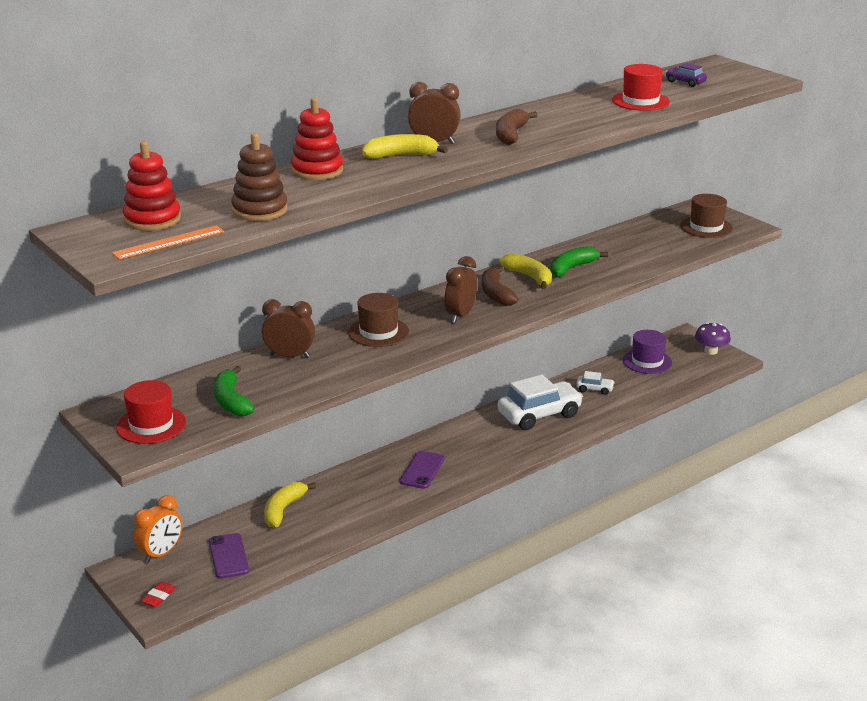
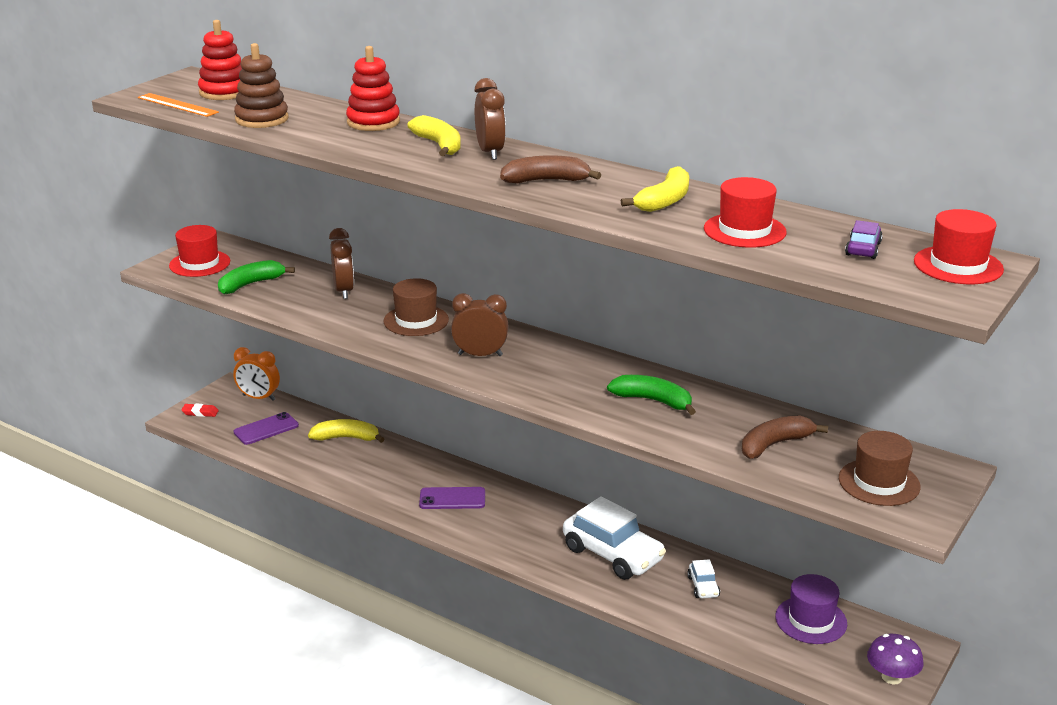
camera: 70 degrees right, 0 degrees up
(496, 294) = (547, 366): brown banana -> brown banana (774, 444)
(529, 277) = (606, 378): yellow banana -> yellow banana (664, 200)
(719, 69) = (958, 265): none -> red hat

